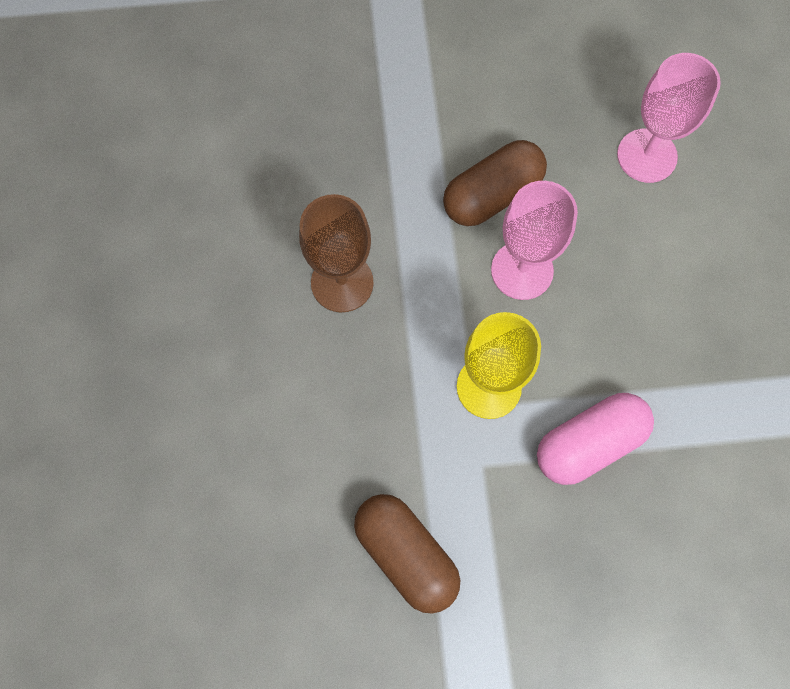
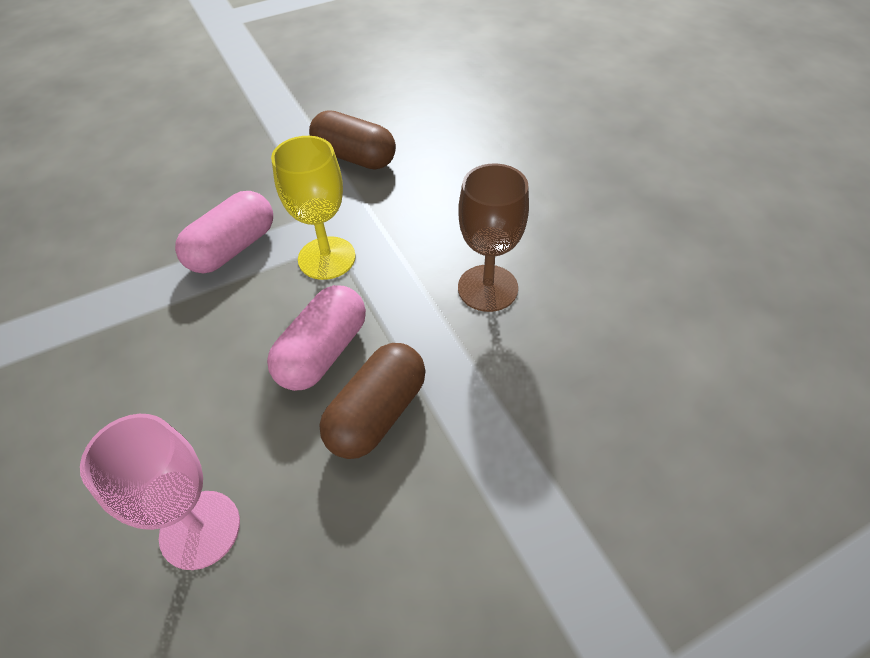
camera: 160 degrees right, 20 degrees down
(522, 270) = (323, 352): pink goblet -> pink capsule

